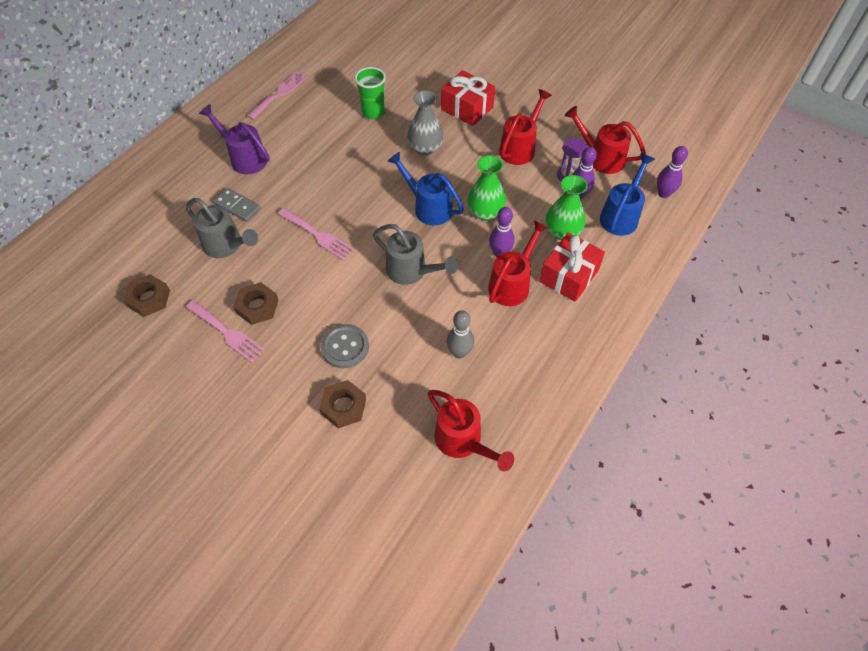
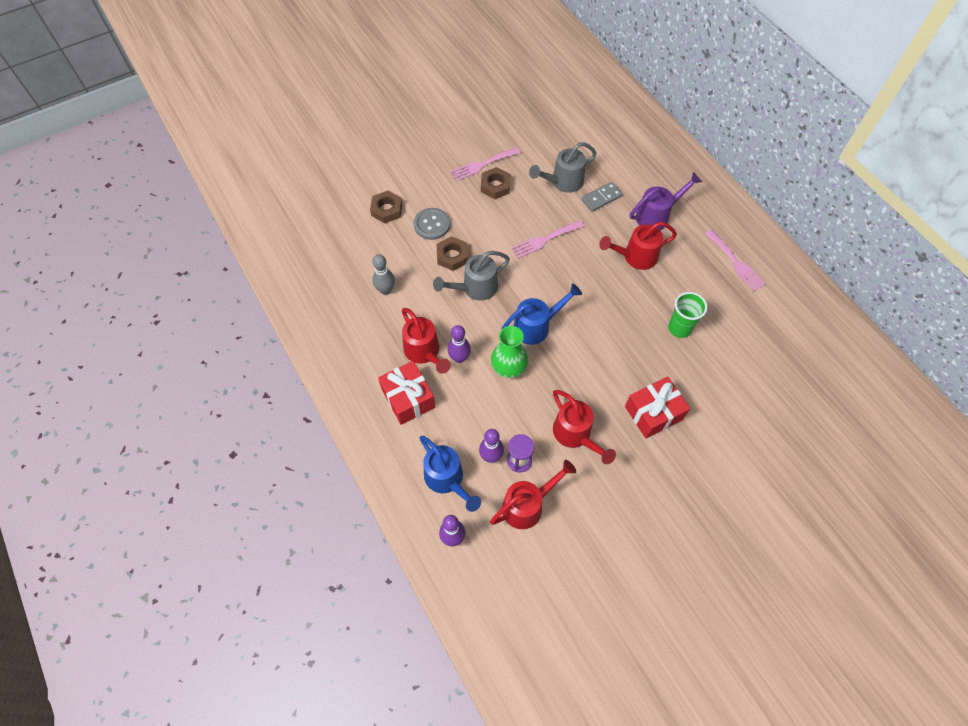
camera: 115 degrees right, 5 degrees up
(149, 298) = (535, 131): brown nut -> brown nut (452, 256)
(425, 148) = (611, 353): grey vase -> none
(463, 441) = (320, 264): red watering can -> red watering can (635, 257)
(562, 232) = (455, 418): green vase -> none

